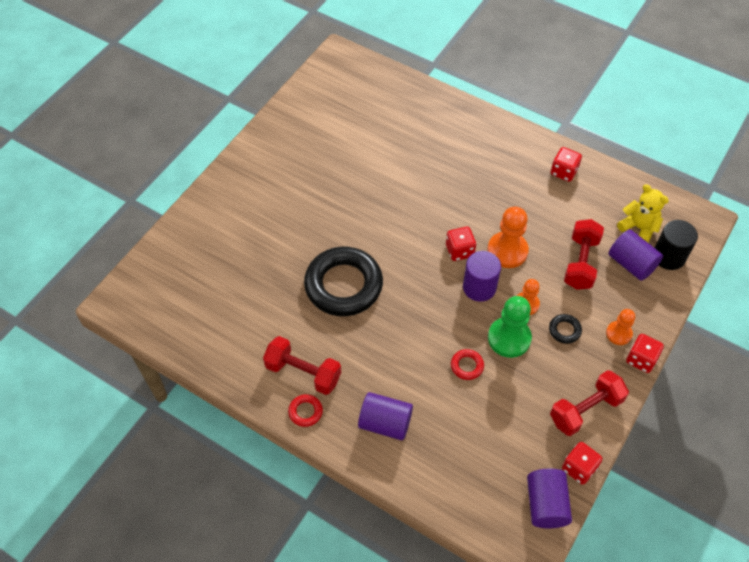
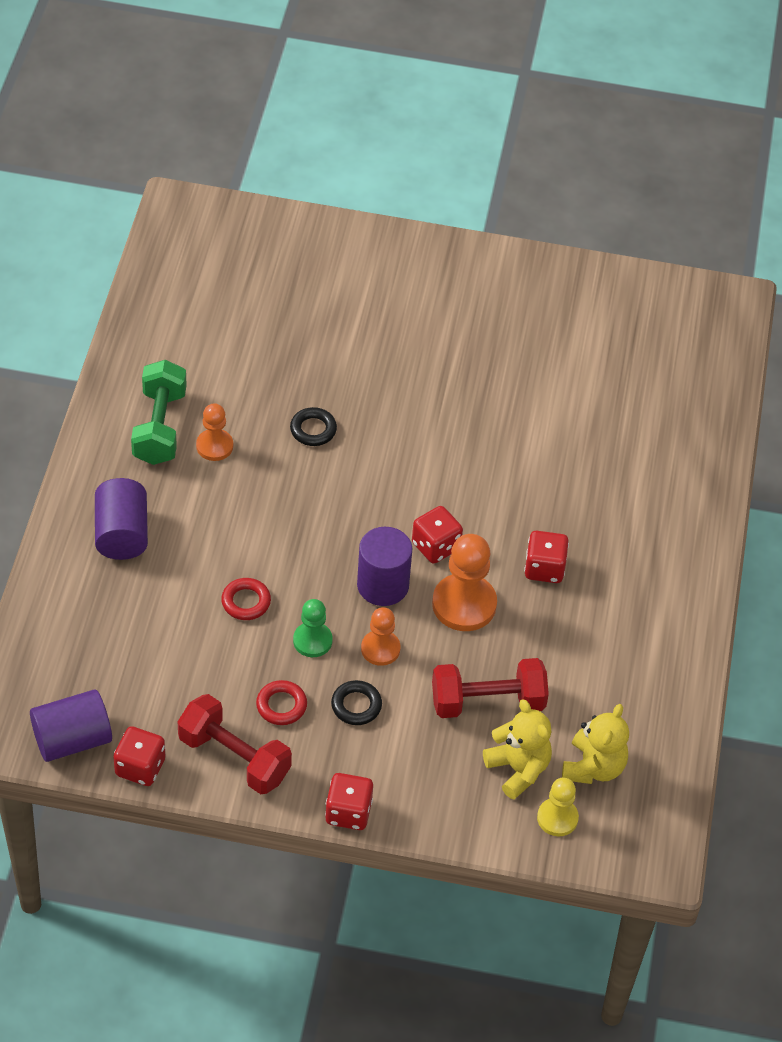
camera: 65 degrees right, 5 degrees down
(303, 373) = (159, 427): red dumbbell -> green dumbbell
(305, 412) = (104, 446): red ring -> red ring (281, 705)
(343, 285) = (313, 430): black ring -> black ring, size x0.40
(509, 338) = (312, 641): green pawn -> green pawn, size x0.60
(563, 172) = (655, 644): red dice -> red dice (544, 568)
(618, 333) = (381, 775): orange pawn -> orange pawn (214, 446)
(631, 264) = (518, 769): purple cylinder -> yellow teddy bear
(668, 256) = (557, 818): black cylinder -> yellow pawn

